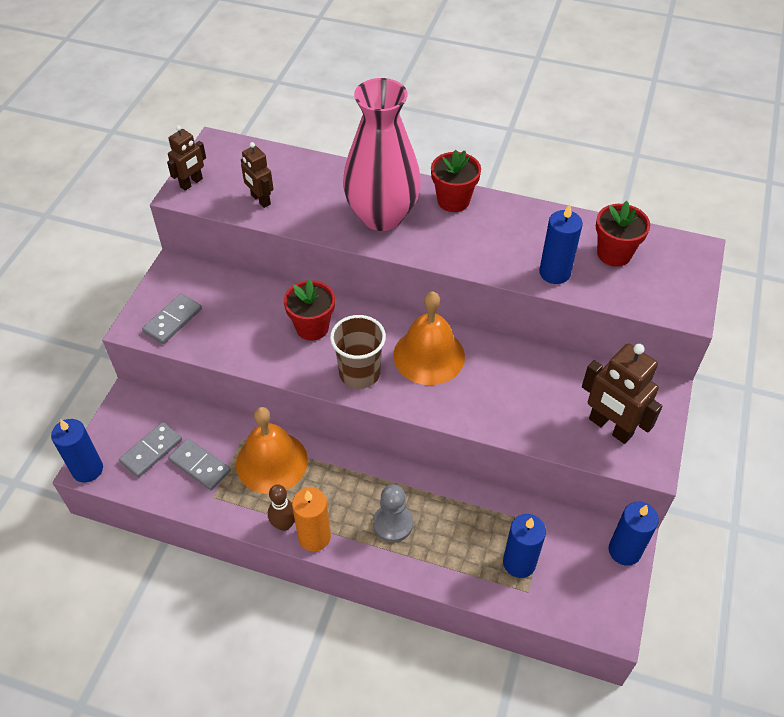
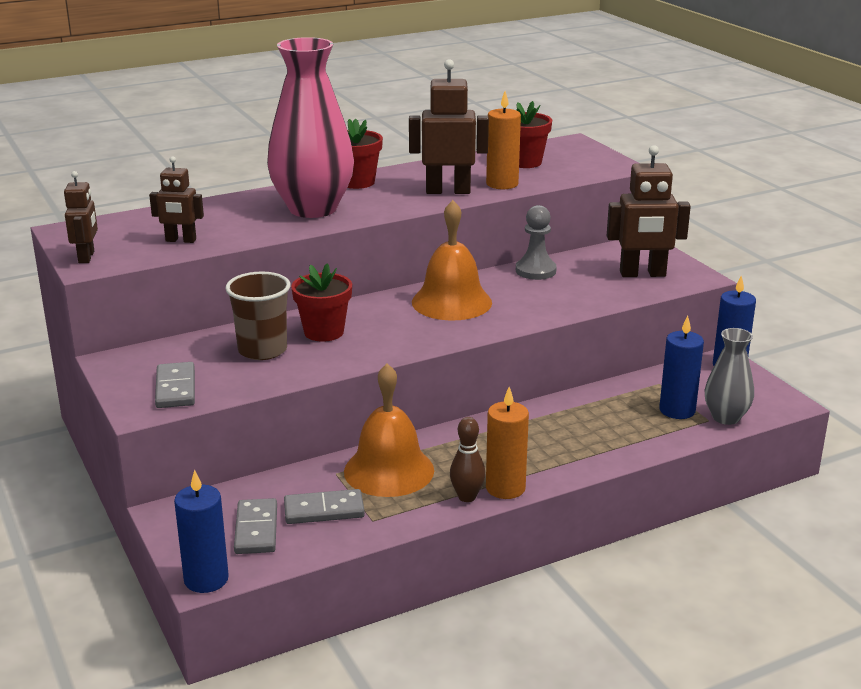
camera: 45 degrees left, 25 degrees down
(359, 373) = (413, 335): brown cup -> brown cup (262, 350)
(393, 524) = (553, 445): grey pawn -> grey pawn (535, 271)
(502, 255) = (448, 191): none -> brown robot
(544, 600) = (726, 417): none -> grey vase
(554, 273) = (502, 184): blue candle -> orange candle

